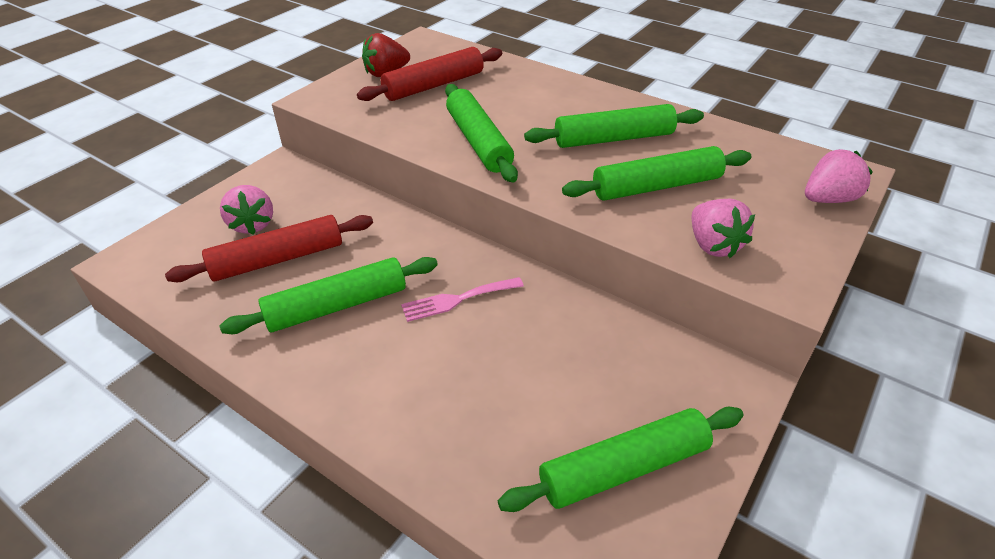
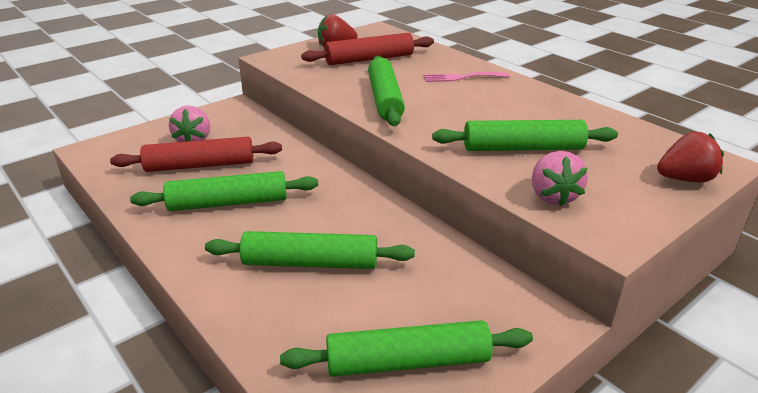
camera: 15 degrees right, 10 degrees down
(457, 300) = (326, 214): pink fork -> pink fork (461, 77)
(614, 139) = (502, 111): green rolling pin -> green rolling pin (310, 263)
(828, 199) = (684, 179): pink strawberry -> red strawberry

